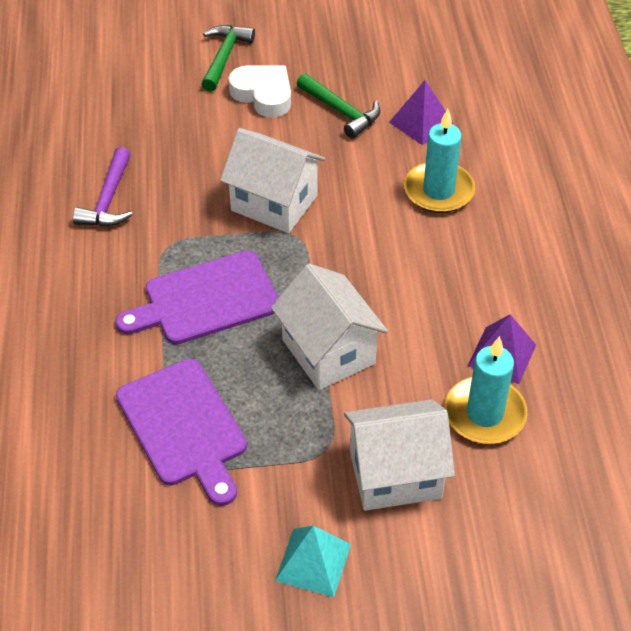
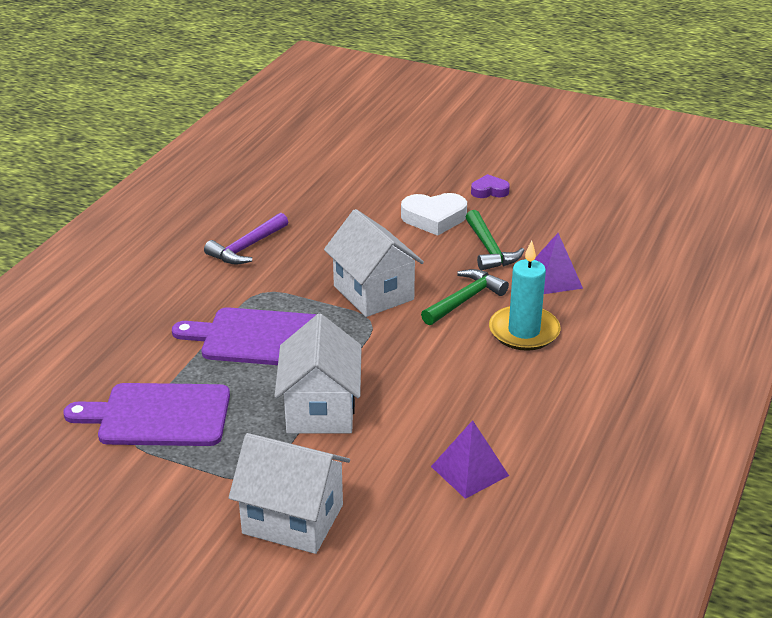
camera: 30 degrees right, 15 degrees down
(184, 427) = (158, 415): purple cutting board -> purple cutting board turned 90 degrees clockwise
(224, 57) = (426, 184): green hammer -> green hammer (465, 300)
(263, 95) = (434, 218): white heart -> white heart turned 105 degrees clockwise
(290, 43) = (489, 191): none -> purple heart
(313, 562) = (166, 552): turquoise pyramid -> none
(484, 414) = (413, 508): turquoise candle -> none

